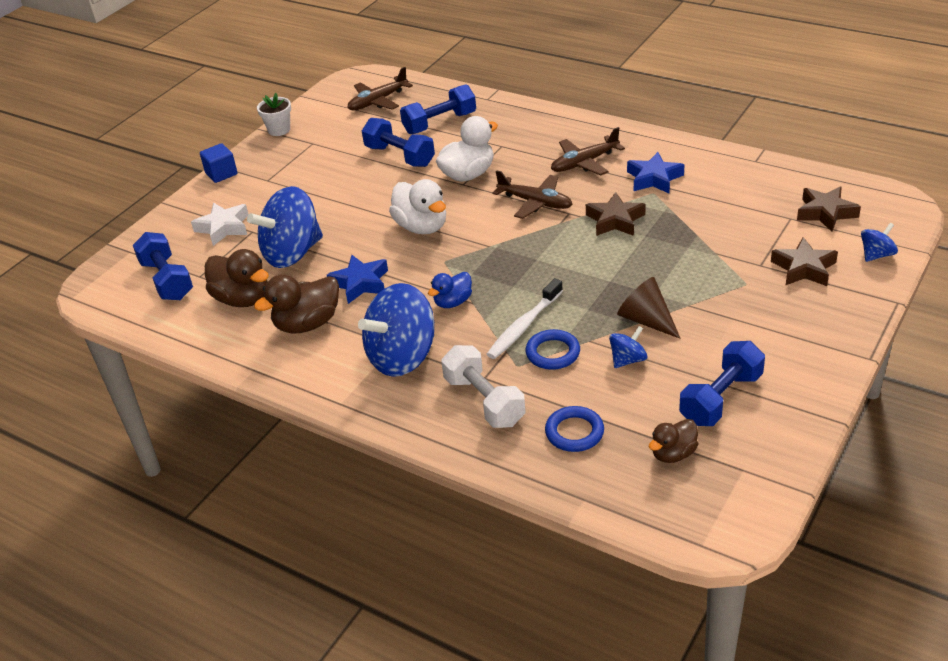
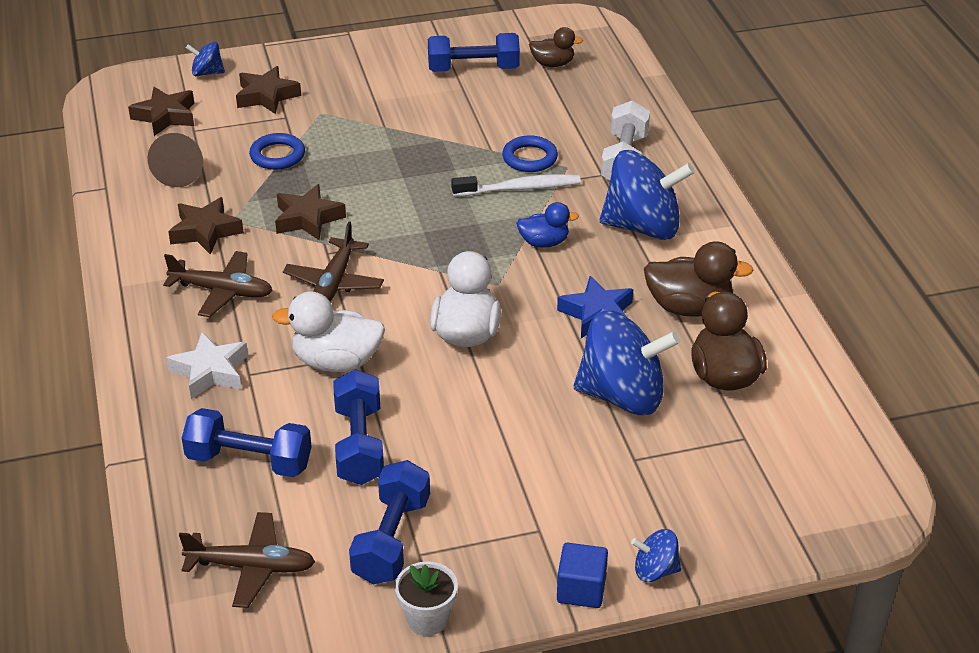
camera: 140 degrees left, 0 degrees up
(167, 280) = (784, 457): blue dumbbell -> blue dumbbell (391, 539)
(224, 228) = (660, 489): white star -> white star (210, 371)
(535, 202) = (334, 283): brown plane -> brown plane turned 150 degrees counterclockwise
(574, 432) = (593, 108): blue ring -> blue ring (277, 155)
(628, 360) = (488, 122): blue spinning top -> blue spinning top (655, 570)
(646, 320) = (430, 136): brown cone -> brown cone (180, 172)
(654, 178) = (205, 231): blue star -> brown star

